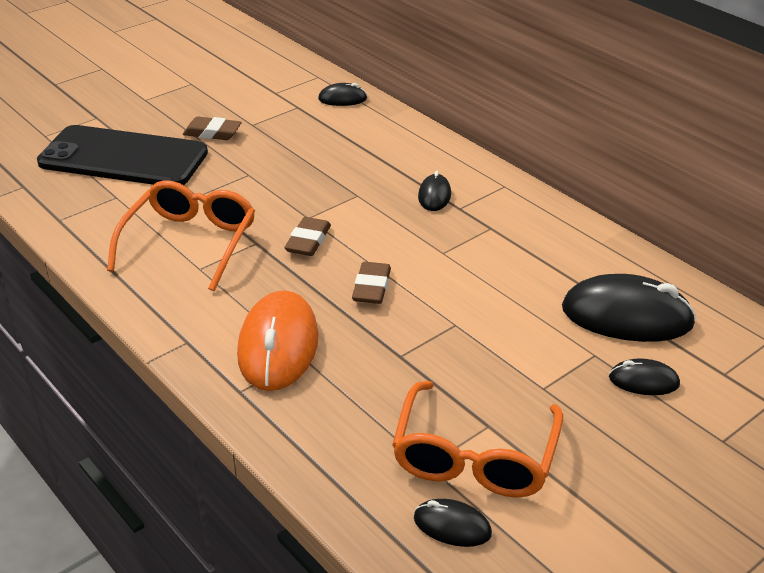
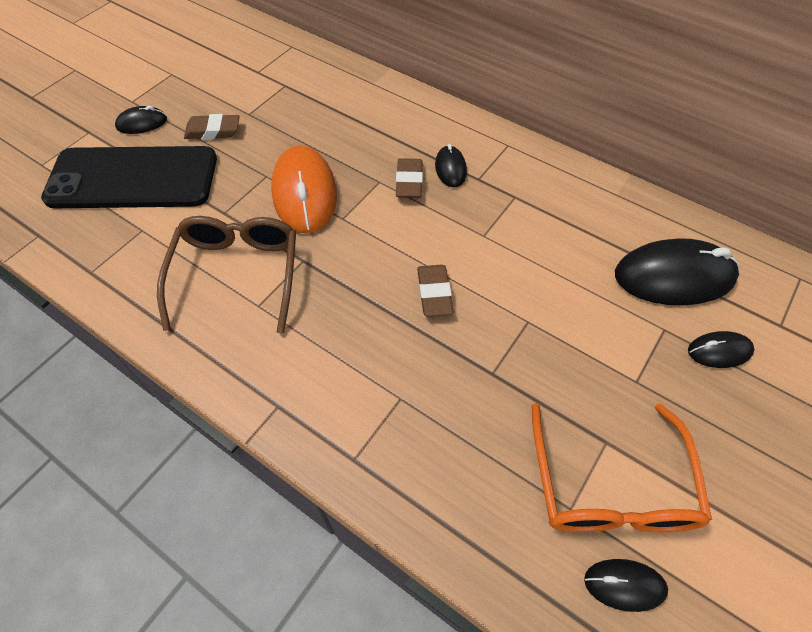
camera: 15 degrees left, 20 degrees up
(190, 243) = (237, 274): orange glasses -> brown glasses
(278, 346) = (371, 390): orange mouse -> orange mouse (304, 193)
(308, 241) = (353, 248): brown eraser -> brown eraser (409, 182)
(342, 99) = (324, 69): black mouse -> black mouse (142, 123)

